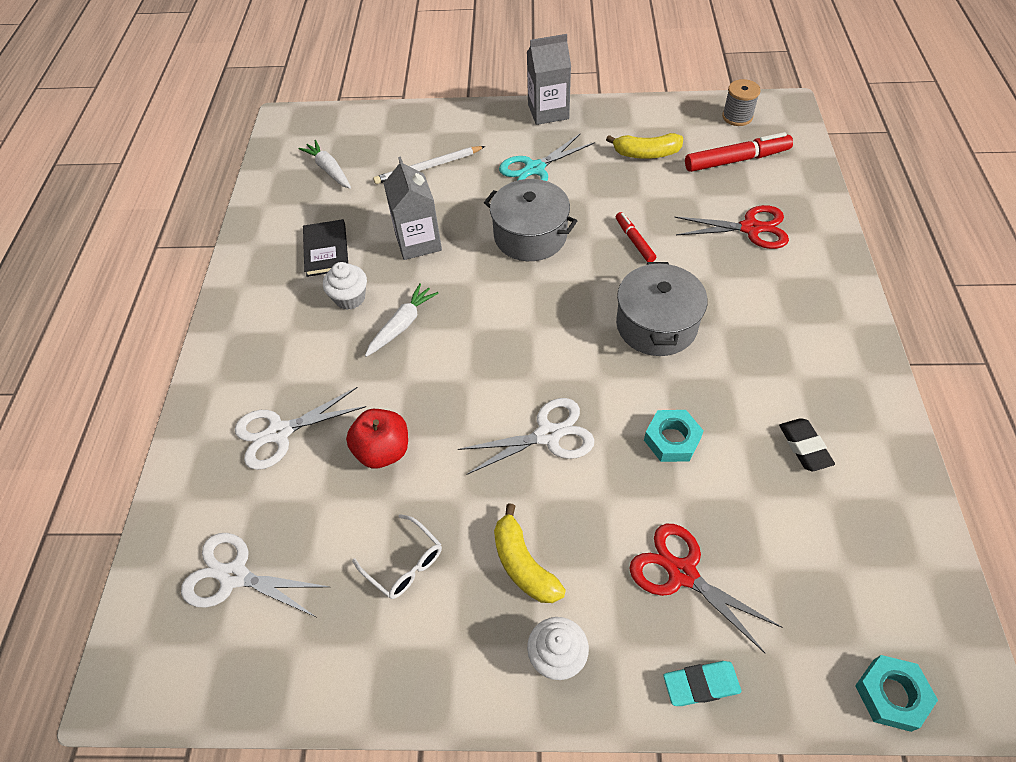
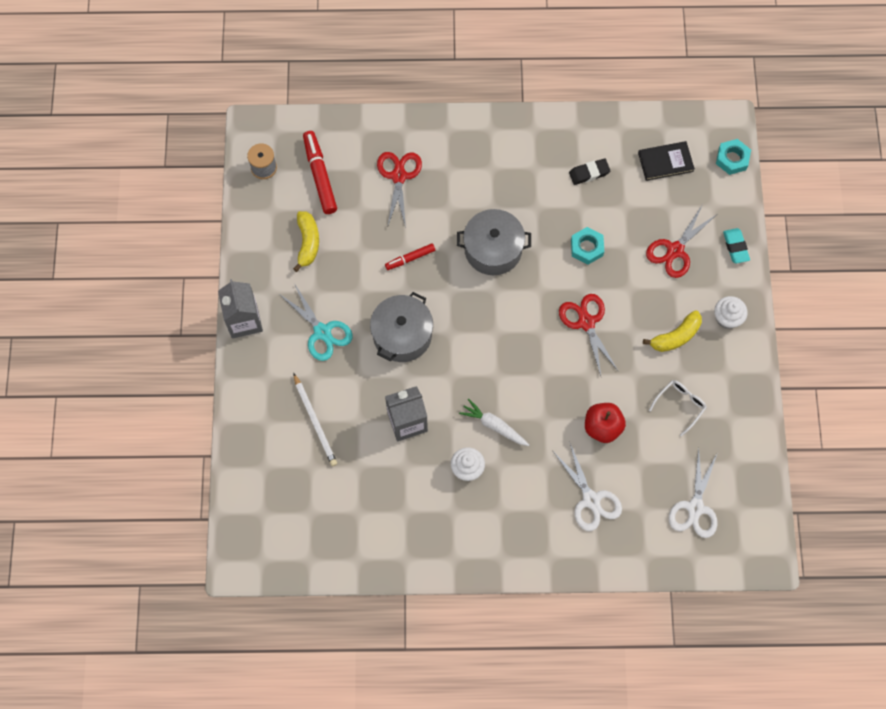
camera: 95 degrees left, 15 degrees up
(326, 250) = (415, 496): black book -> black book (665, 162)
(329, 170) = (314, 509): white carrot -> none
(548, 435) = (586, 322): white scissors -> red scissors

